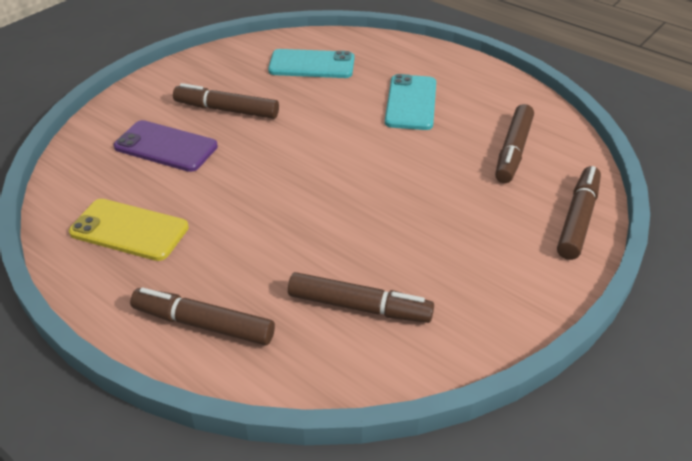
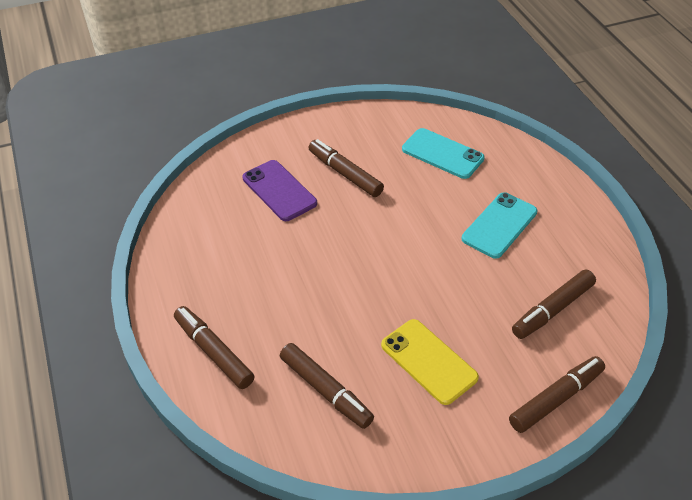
camera: 30 degrees right, 5 degrees up
(129, 230) = (211, 253): yellow phone -> yellow phone (429, 361)

